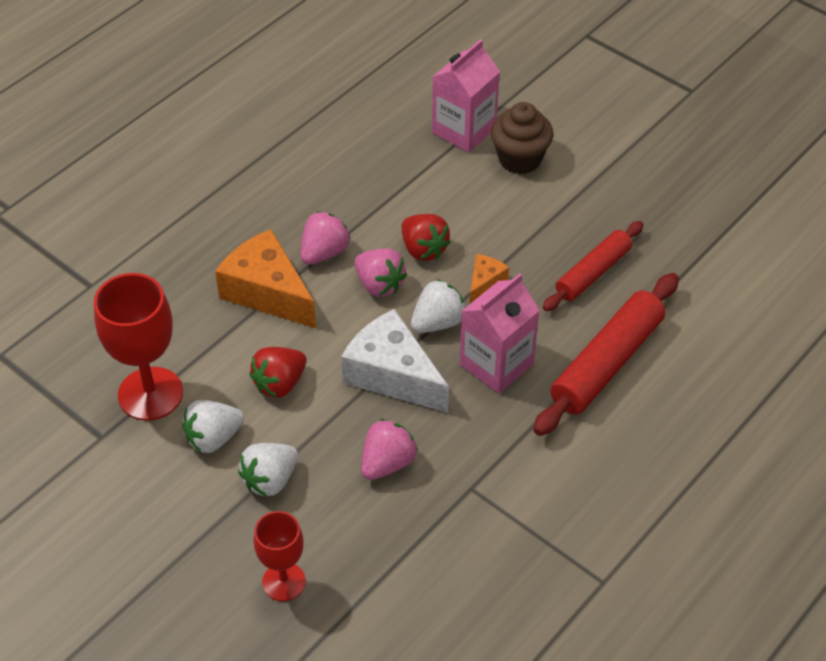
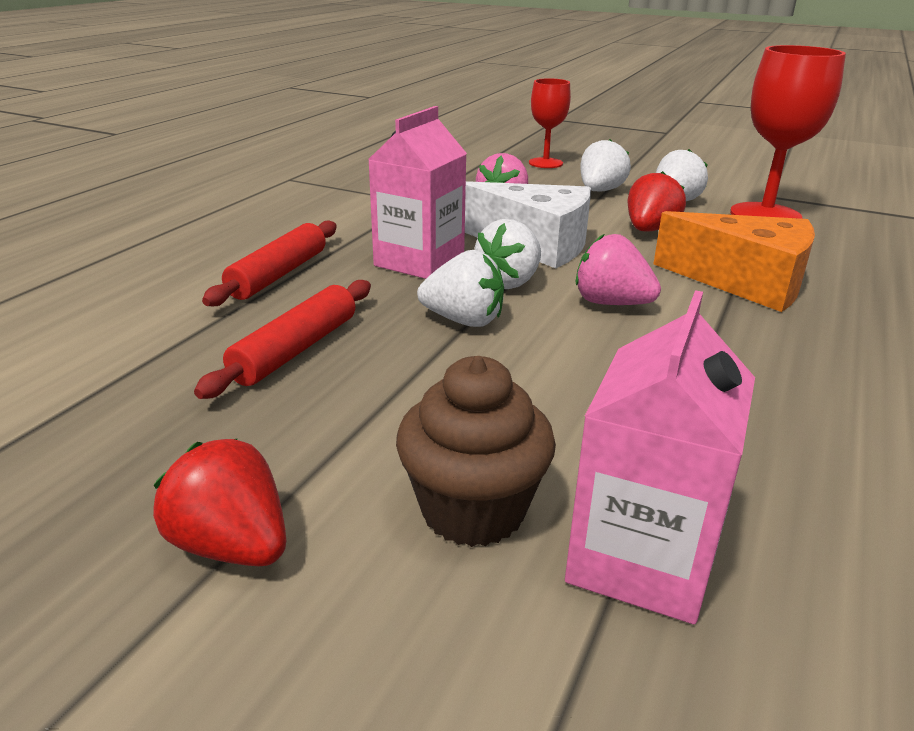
camera: 165 degrees right, 20 degrees down
(324, 253) = (718, 323): pink strawberry -> none
(423, 249) = (578, 343): red strawberry -> red strawberry (232, 545)
(485, 283) = (464, 320): orange cheese -> white strawberry
(607, 363) = (278, 274): red rolling pin -> red rolling pin, size x0.65

